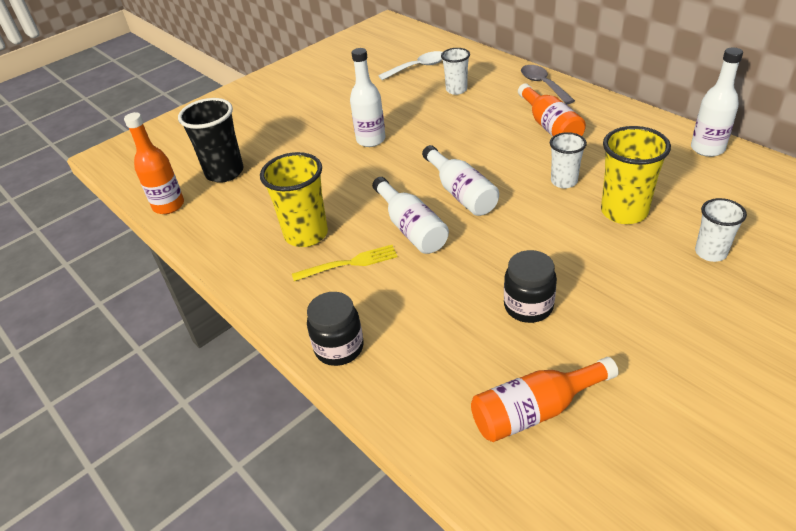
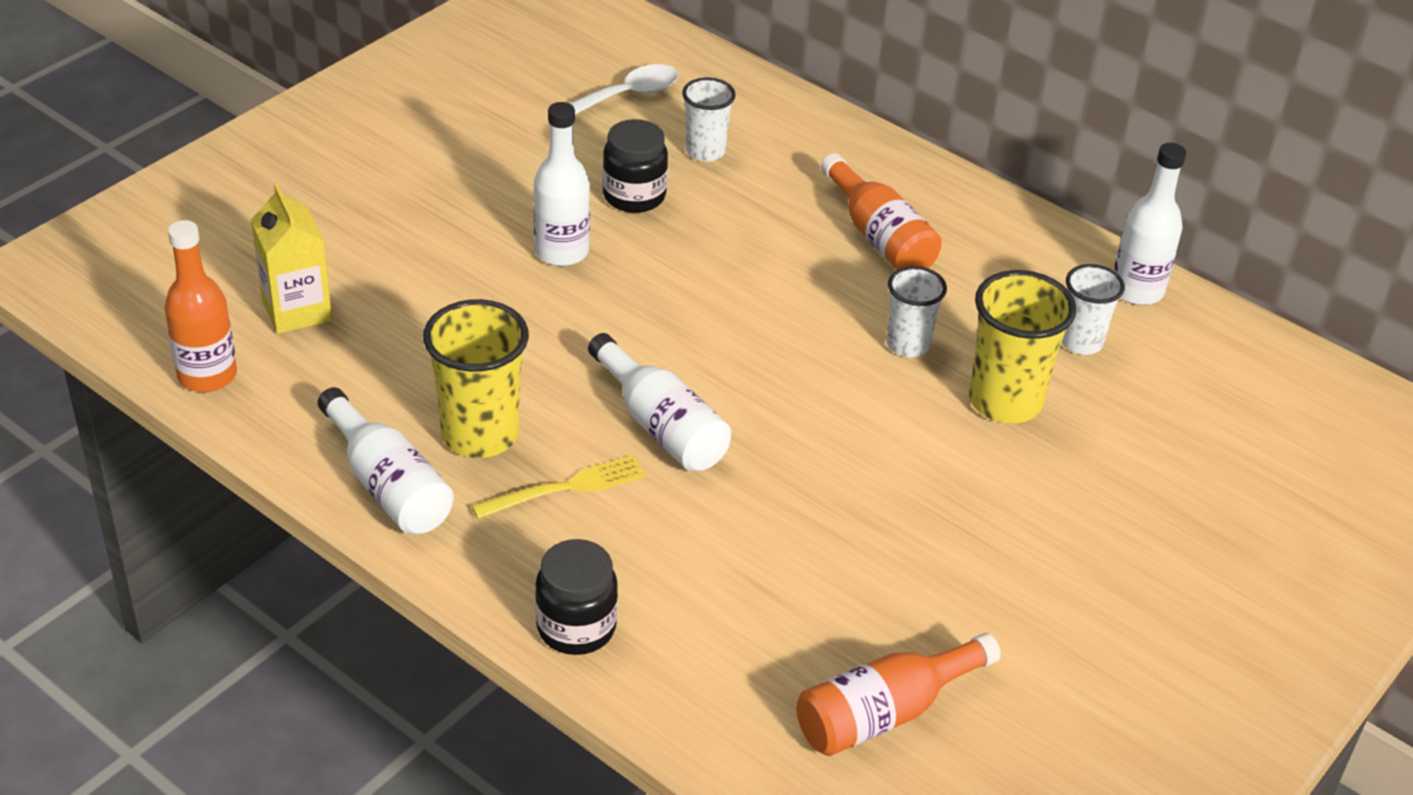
camera: 15 degrees left, 0 degrees up
(224, 172) = (297, 310): black cup -> yellow carton
(461, 193) = (738, 362): white bottle -> white bottle (388, 485)
(528, 306) = (864, 559): black jar -> black jar (634, 196)
(543, 85) = (862, 148): grey spoon -> none
(710, 253) = (1134, 472): white cup -> white cup (1081, 342)

